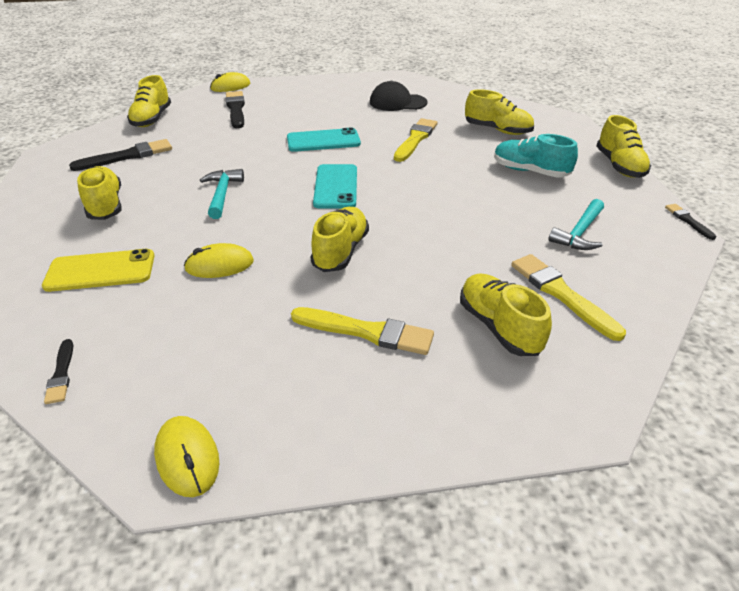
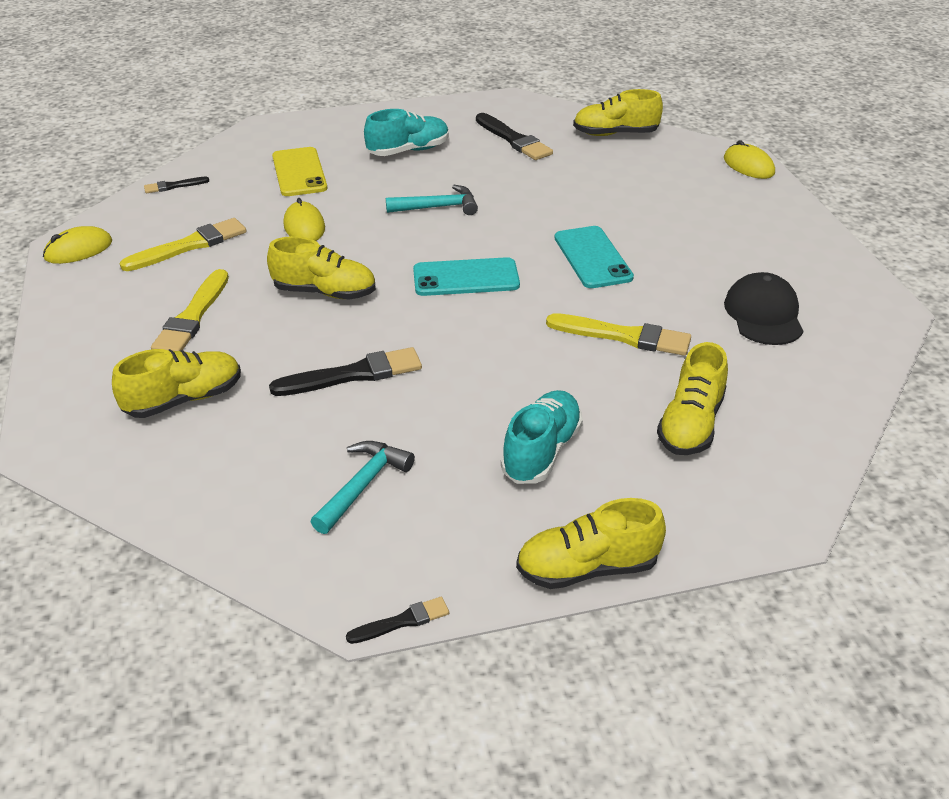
camera: 85 degrees right, 0 degrees up
(105, 205) = (408, 151): yellow shoe -> turquoise shoe
(236, 109) = (670, 181): black brush -> black brush (352, 375)
(561, 294) = (231, 452): yellow brush -> yellow brush (189, 246)
(579, 233) = (363, 485): turquoise hammer -> turquoise hammer turned 90 degrees clockwise

